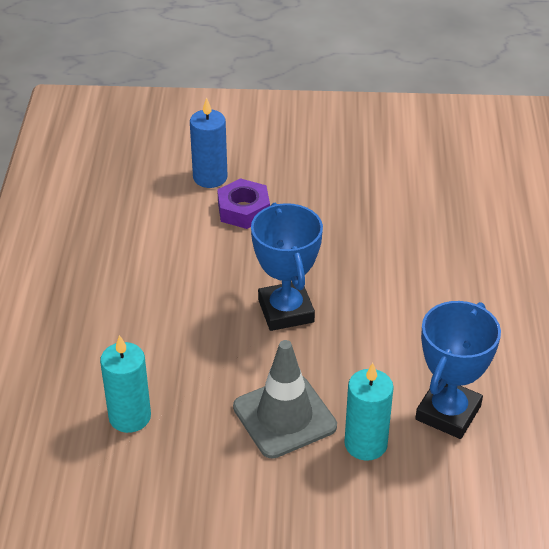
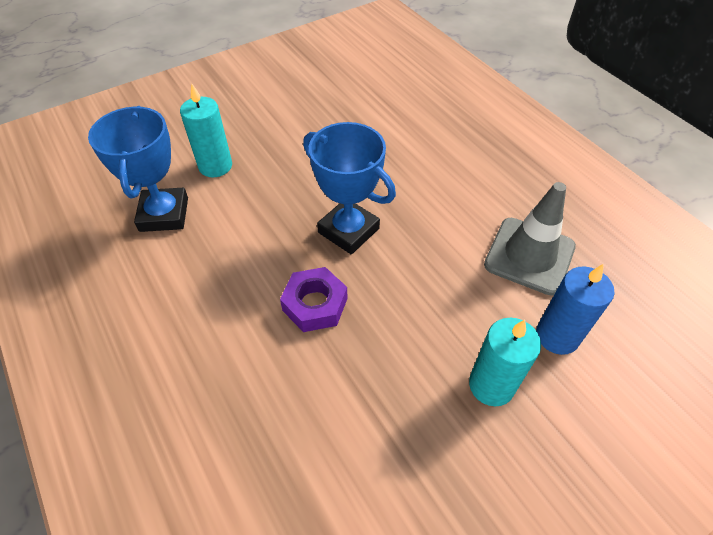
camera: 145 degrees right, 10 degrees up
(130, 417) = (381, 112): turquoise candle -> turquoise candle (491, 385)
(243, 210) = (482, 313): purple nut -> purple nut (315, 304)
(284, 417) = (284, 157): grey traffic cone -> grey traffic cone (529, 256)

